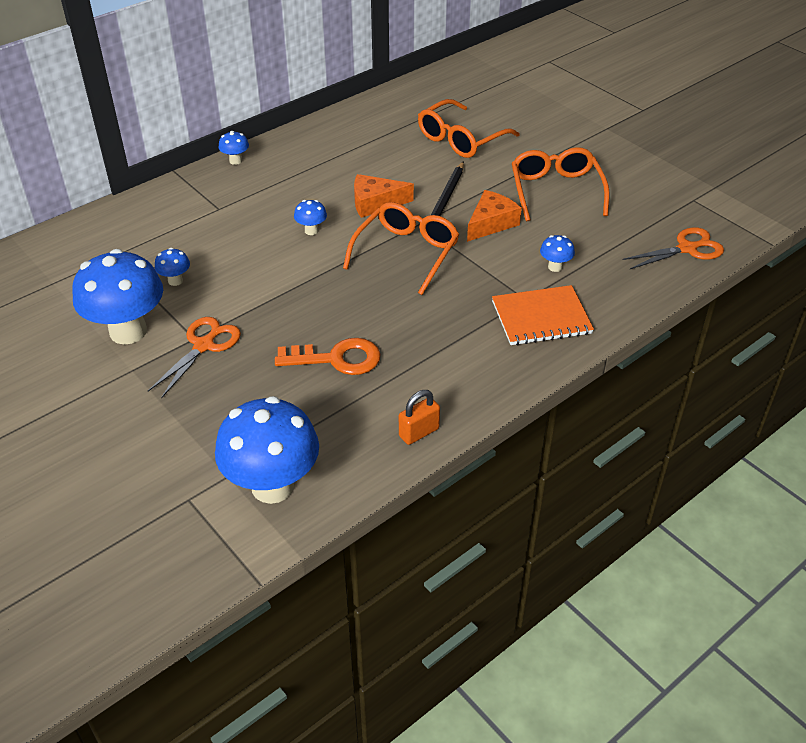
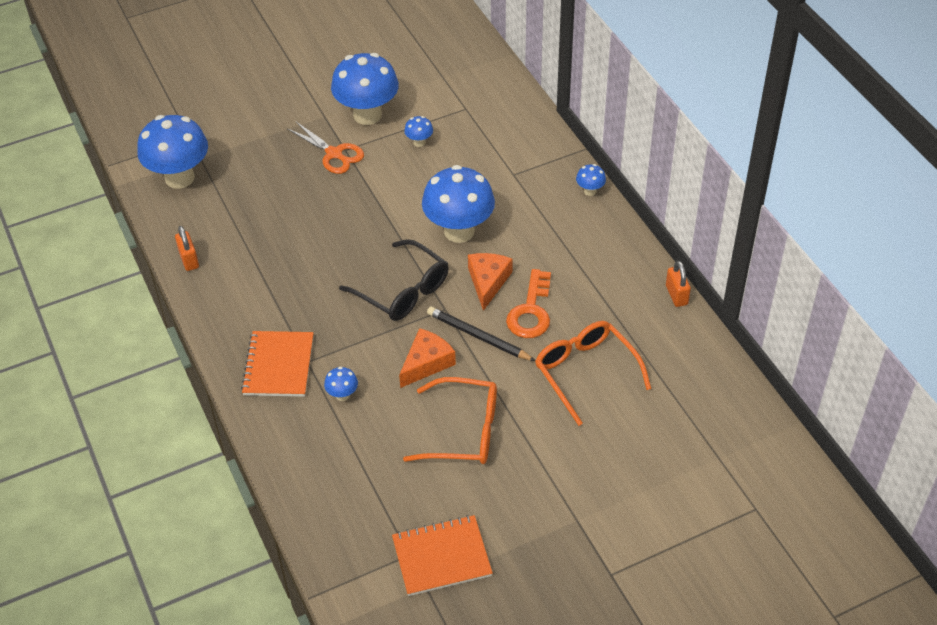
camera: 105 degrees right, 5 degrees up
(311, 231) = (459, 231): blue mushroom -> blue mushroom, size x2.35
(337, 359) = (286, 226): orange key -> orange key (531, 311)
(356, 106) = (676, 295): none -> orange padlock
(406, 253) = (403, 291): orange glasses -> black glasses
(491, 223) = (426, 363): orange cheese -> orange cheese turned 105 degrees counterclockwise
(684, 183) = (441, 557): none -> orange notebook
(687, 249) = (329, 514): orange scissors -> none

